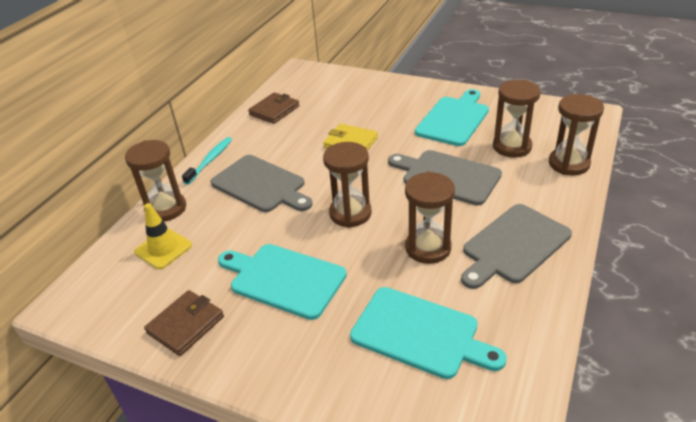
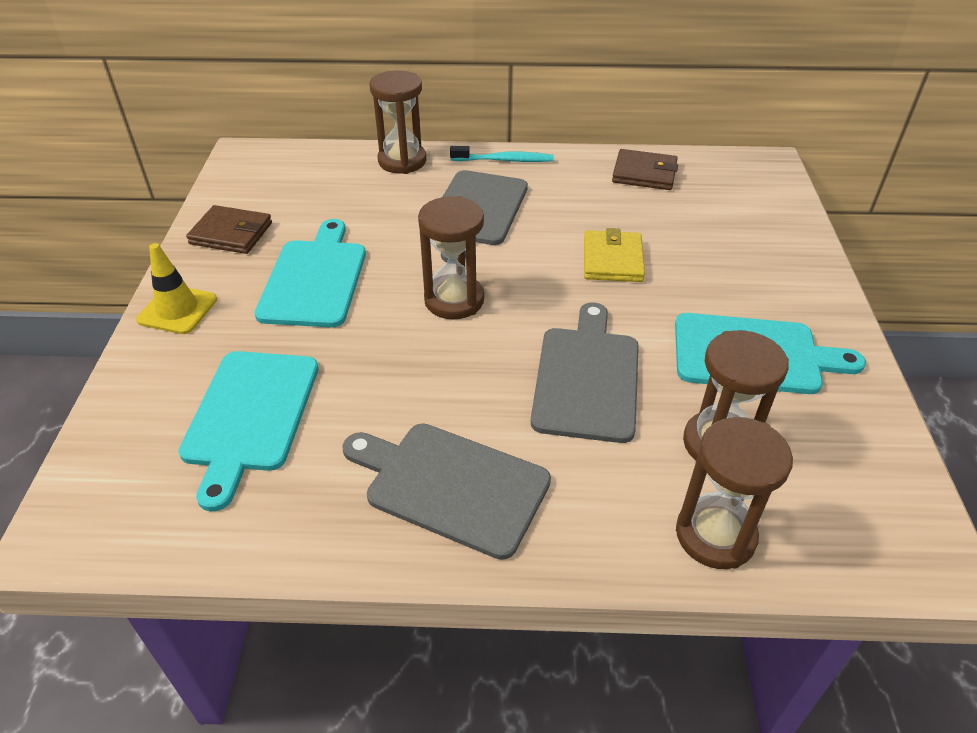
camera: 65 degrees right, 5 degrees up
(163, 249) = (337, 182): yellow traffic cone -> yellow traffic cone (177, 310)
(428, 248) = (412, 390): brown hourglass -> none

